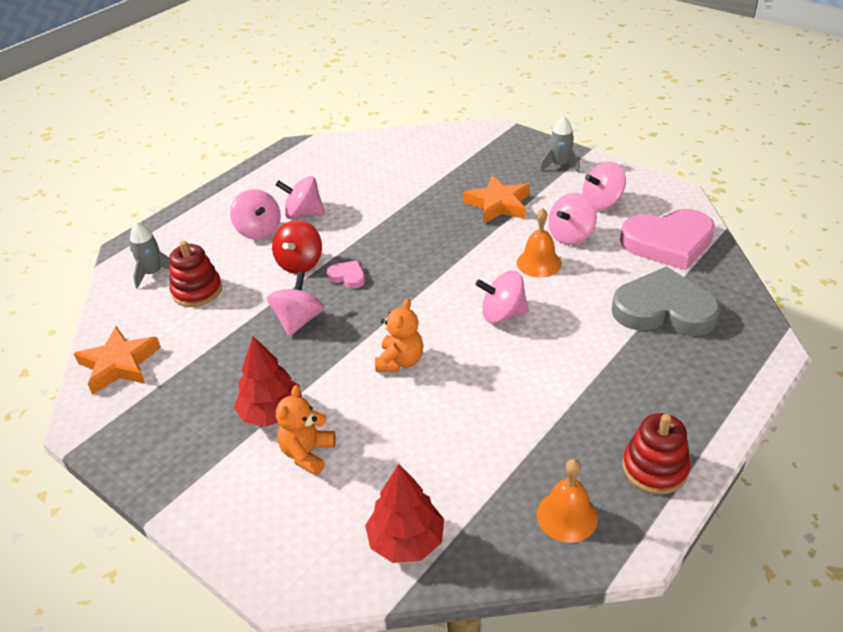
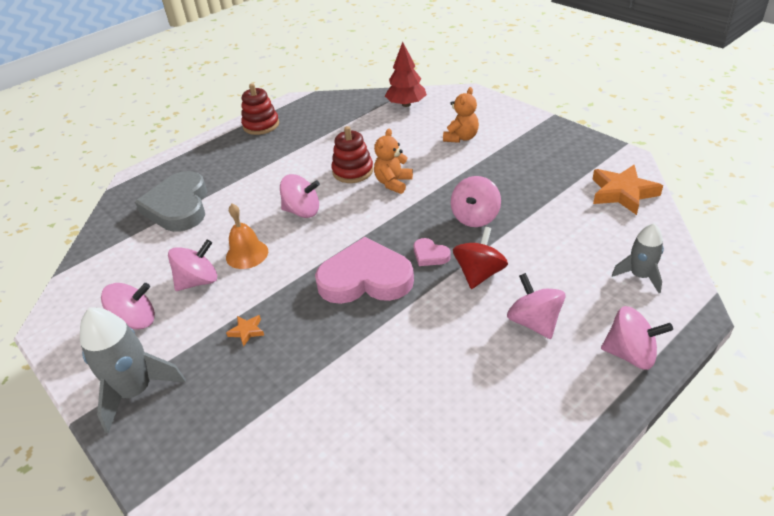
camera: 170 degrees left, 0 degrees up
(197, 291) = (581, 252): red stacking toy -> red stacking toy (353, 171)
(271, 413) = (488, 158): red tree -> none
(303, 214) = (481, 343): pink spinning top -> pink spinning top (630, 354)
(498, 204) = (247, 331): orange star -> orange star, size x0.46
(559, 165) = (136, 391): grey rocket -> grey rocket, size x1.62
(567, 516) = (320, 110): orange bell -> none
(663, 310) = (178, 206): grey heart -> grey heart turned 60 degrees clockwise
(668, 243) = (118, 265): pink heart -> pink heart (365, 278)

